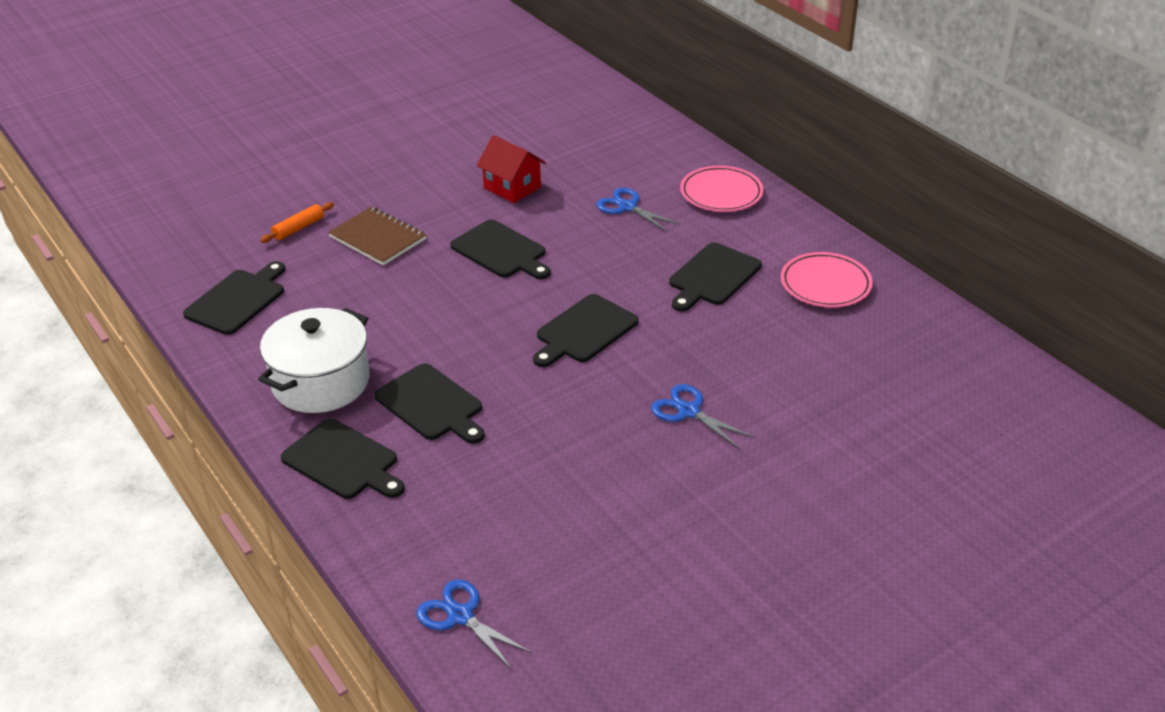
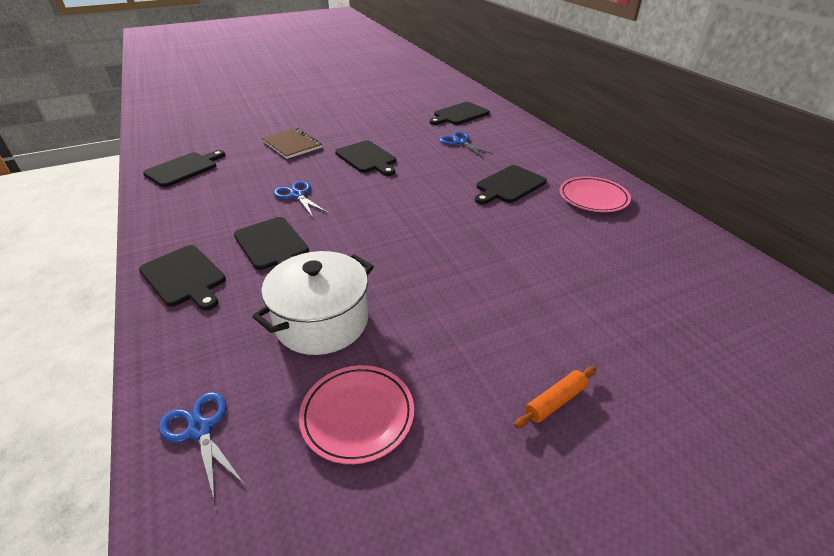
camera: 10 degrees right, 0 degrees up
(299, 228) = (247, 136): orange rolling pin -> orange rolling pin (555, 401)
(321, 382) = (204, 221): white pot -> white pot (322, 321)
(512, 187) = (389, 127): red house -> none
(584, 331) = (405, 209): black cutting board -> black cutting board (459, 114)
(688, 411) = (468, 273): blue scissors -> blue scissors (297, 195)
(721, 193) = (525, 140): pink plate -> pink plate (357, 415)

